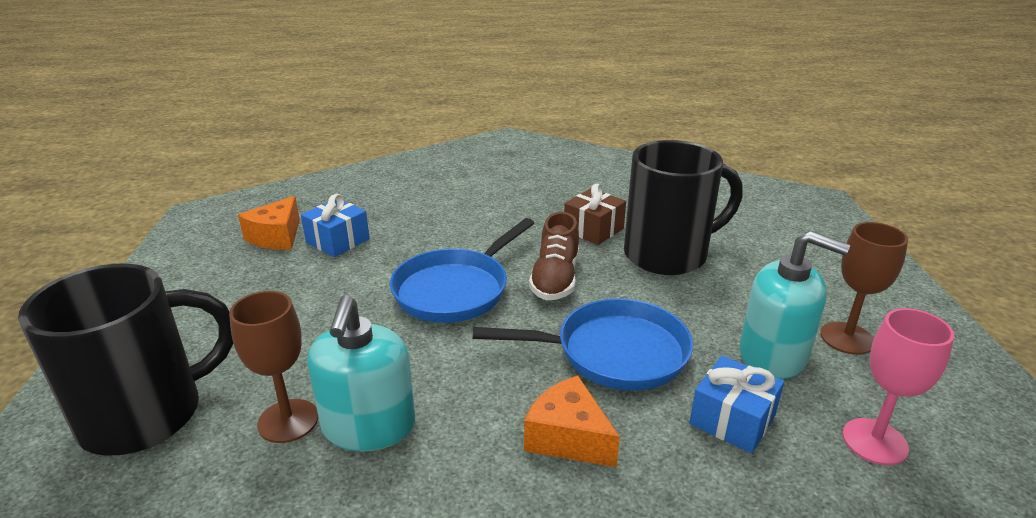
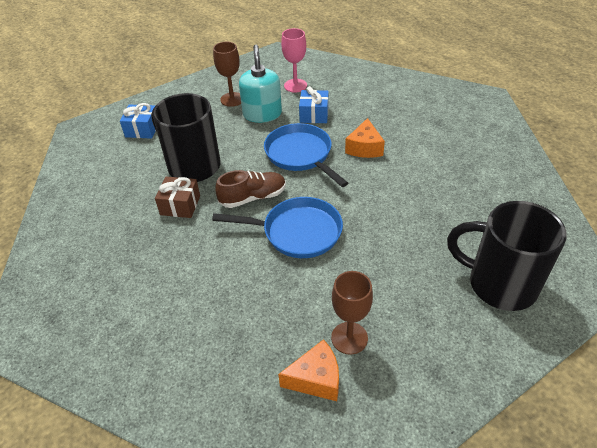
camera: 120 degrees left, 15 degrees up
(288, 421) = (444, 230): brown goblet -> brown goblet (349, 338)
(337, 241) = (291, 331): blue gift -> blue gift (142, 129)
(368, 426) = (418, 203): turquoise soap dispenser -> none

